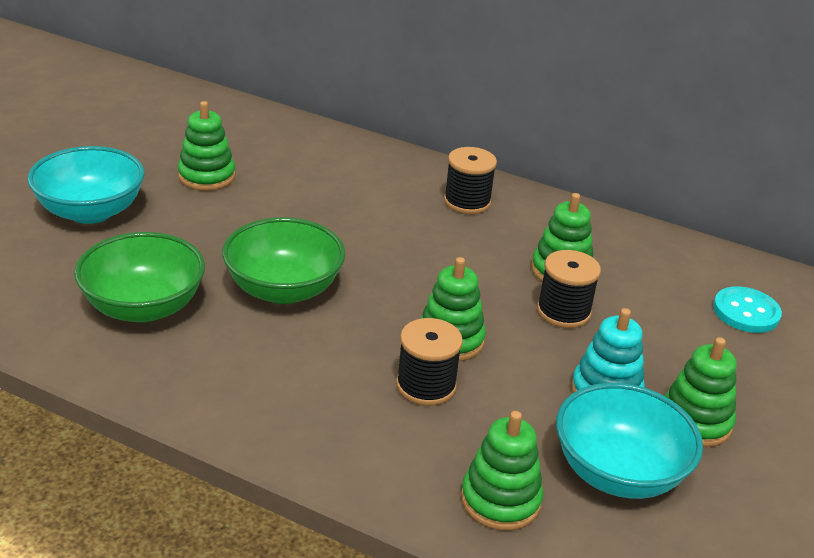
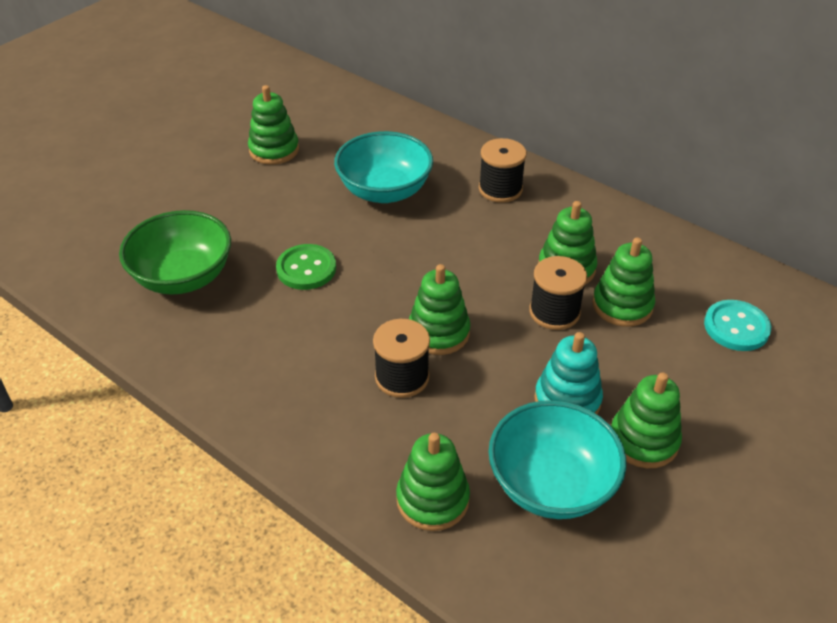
camera: 15 degrees right, 10 degrees up
(91, 211) = (167, 180): turquoise bowl -> turquoise bowl (384, 191)
(283, 289) = (306, 269): green bowl -> green button
(629, 301) = (622, 305): none -> green stacking toy

